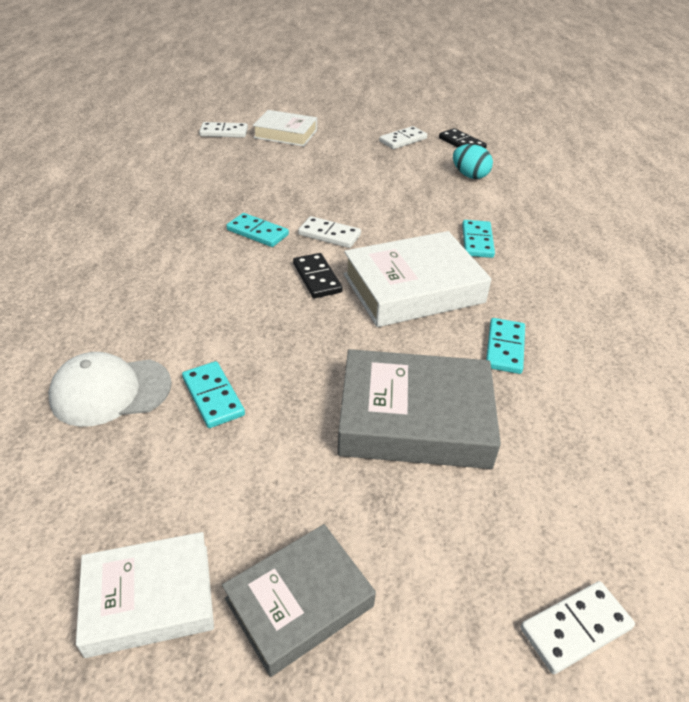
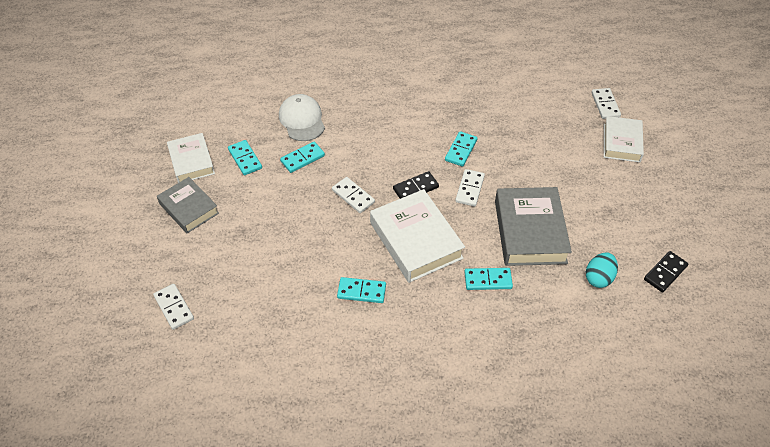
camera: 85 degrees right, 10 degrees up
(181, 488) = (245, 159): none -> turquoise domino
(403, 140) = (650, 226): white domino -> white domino (353, 196)
(415, 419) = (295, 245): grey book -> grey book (529, 231)

